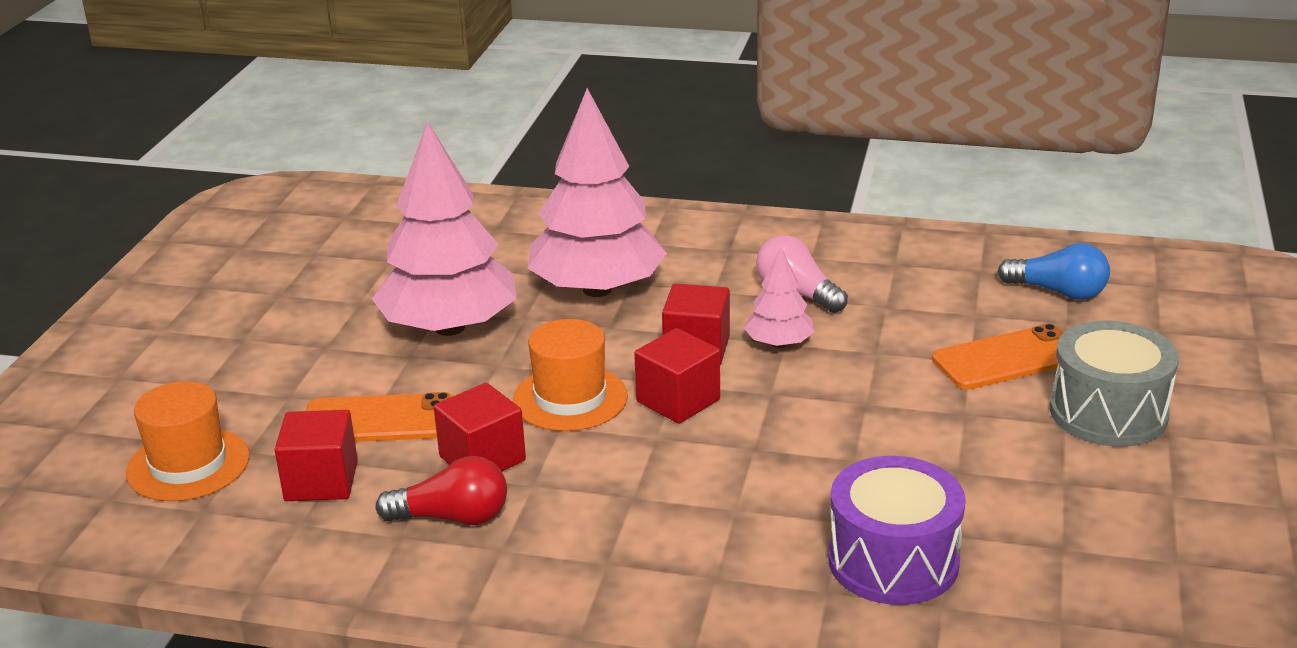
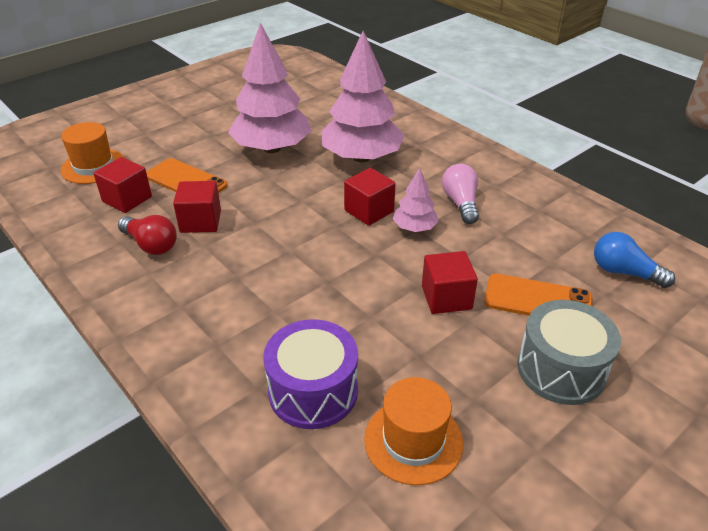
camera: 35 degrees right, 10 degrees up
(570, 398) = (277, 209): orange hat -> orange hat (413, 441)
(678, 401) = (324, 235): red cube -> red cube (446, 297)
(1058, 292) = (624, 272): blue light bulb -> blue light bulb turned 150 degrees clockwise

